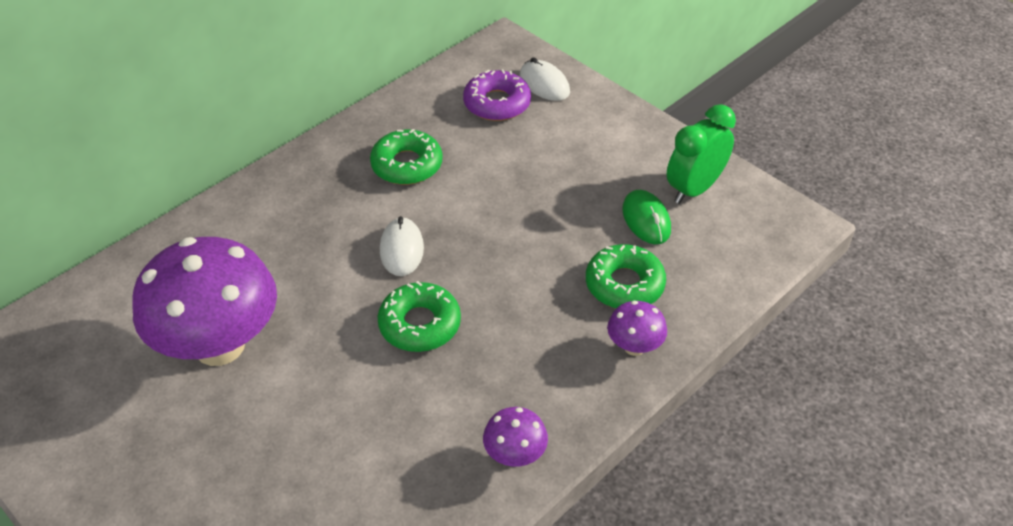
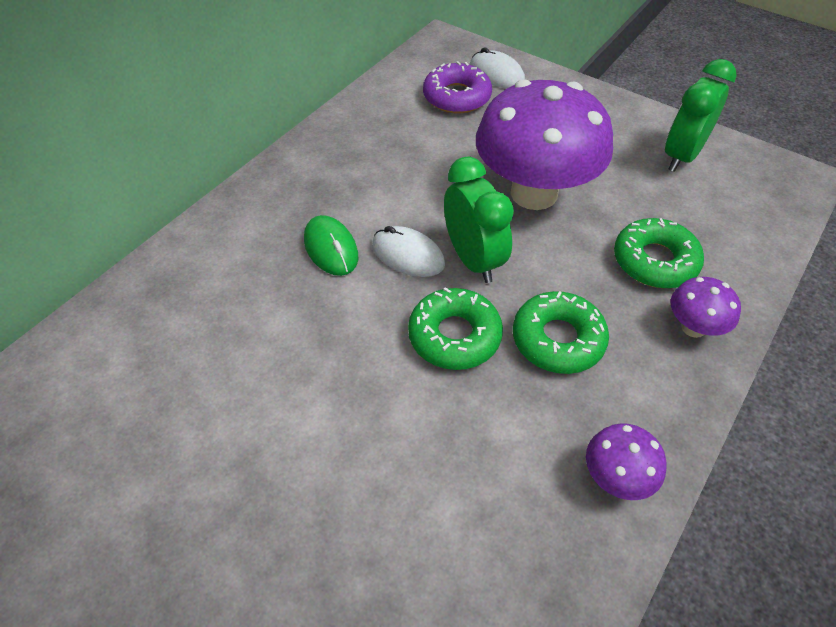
camera: 10 degrees left, 5 degrees up
(219, 345) = (231, 395): purple mushroom -> purple mushroom (534, 193)
(401, 249) = (408, 255): white mouse -> white mouse turned 45 degrees counterclockwise
(407, 165) = (385, 166): green donut -> green donut (558, 339)
(459, 261) = (473, 259): none -> green clock
(646, 220) = (648, 192): green mouse -> green mouse (331, 248)

